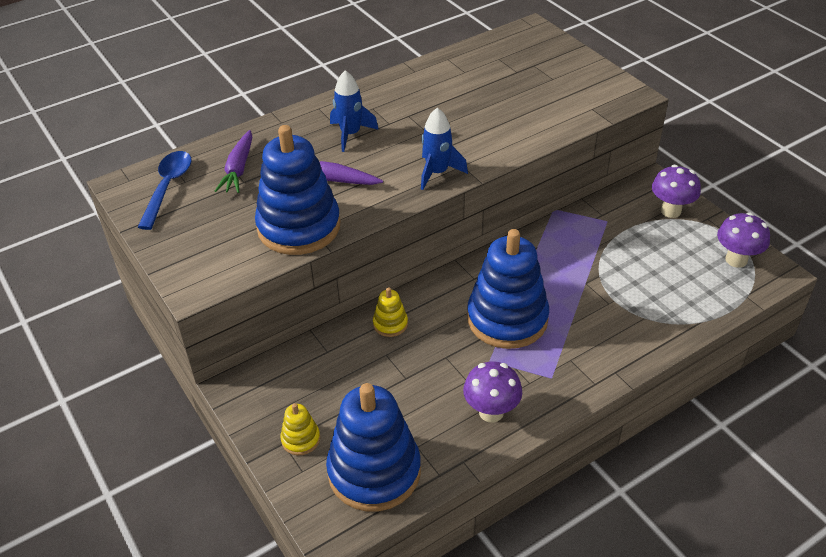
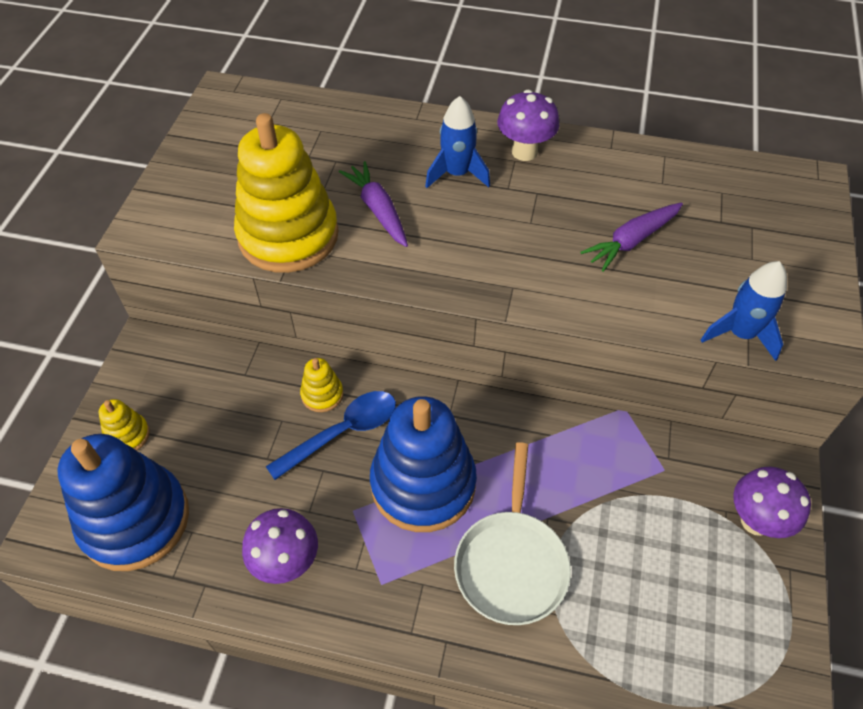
camera: 45 degrees right, 10 degrees up
(168, 187) = (249, 119): blue spoon -> blue spoon (342, 433)
(238, 169) = (320, 141): purple carrot -> purple carrot (631, 241)
(299, 227) = (288, 235): blue stacking toy -> yellow stacking toy
(437, 173) = (478, 276): blue rocket -> blue rocket (740, 334)
(597, 315) = (511, 563): none -> white pan
(736, 260) = (756, 650): purple mushroom -> purple mushroom (524, 152)

